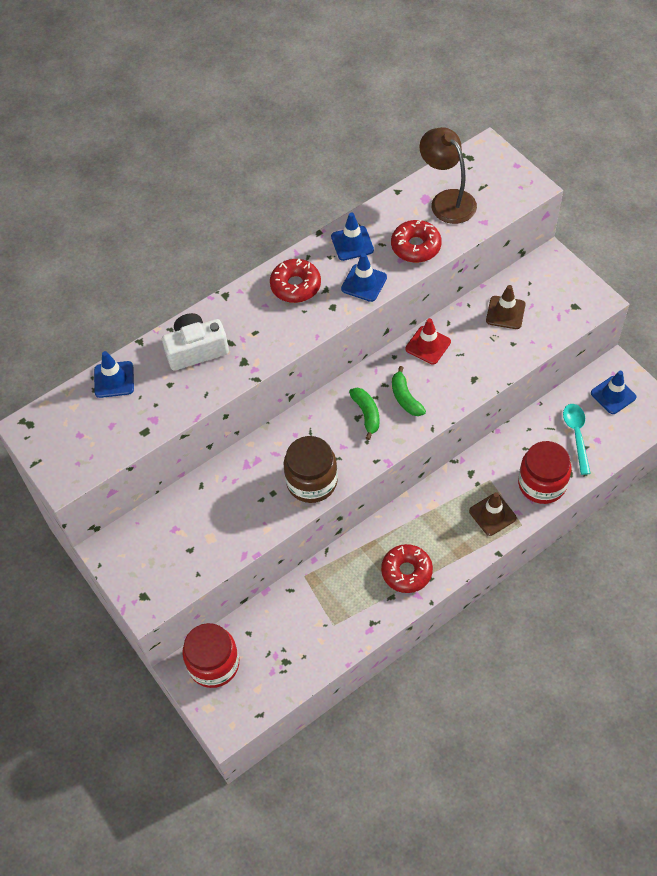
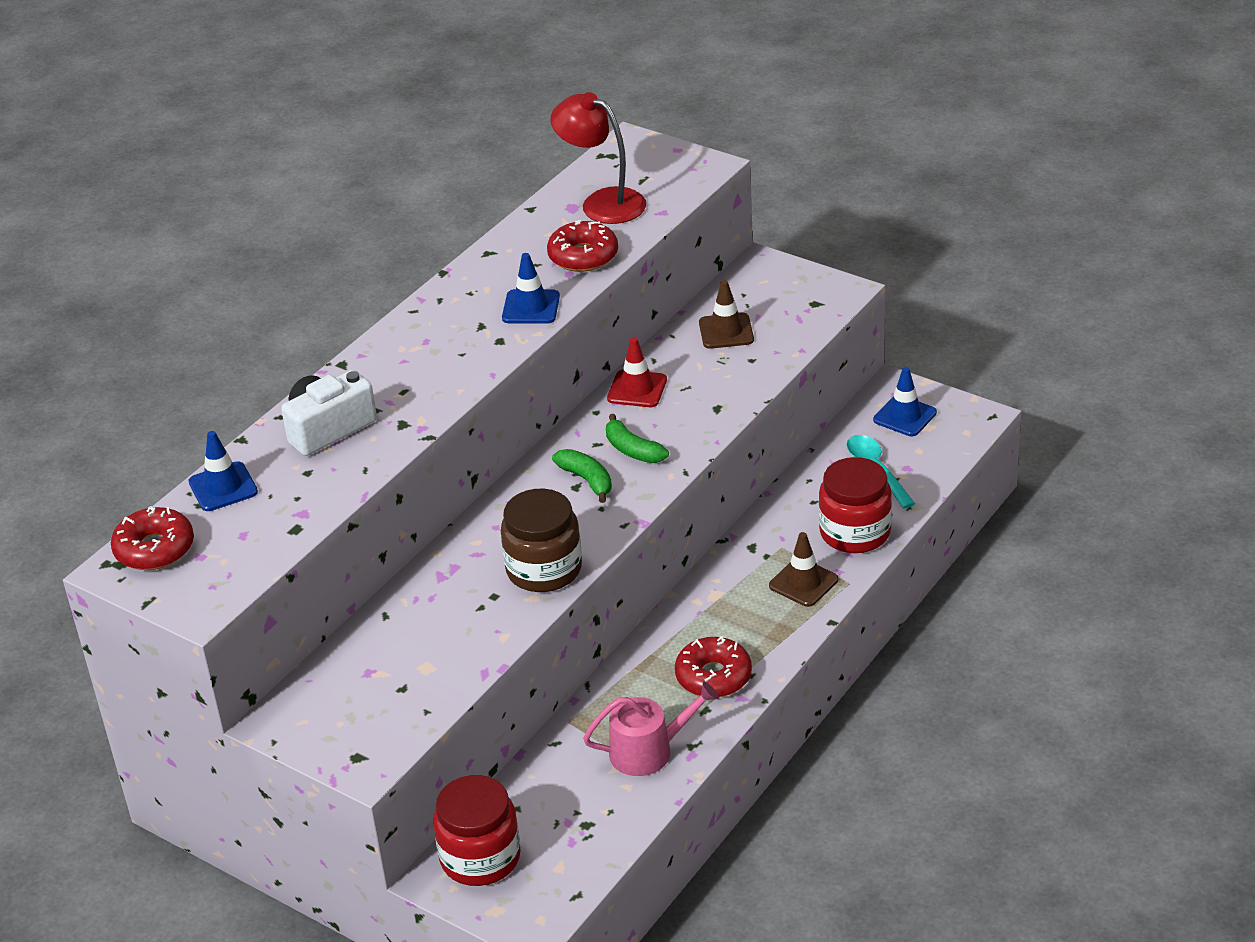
camera: 20 degrees left, 20 degrees down
(295, 286) = (437, 332): red donut -> red donut (154, 549)
(344, 617) = (648, 751): none -> pink watering can
(352, 243) = (494, 272): blue traffic cone -> none
(447, 200) = (602, 202): brown lamp -> red lamp

